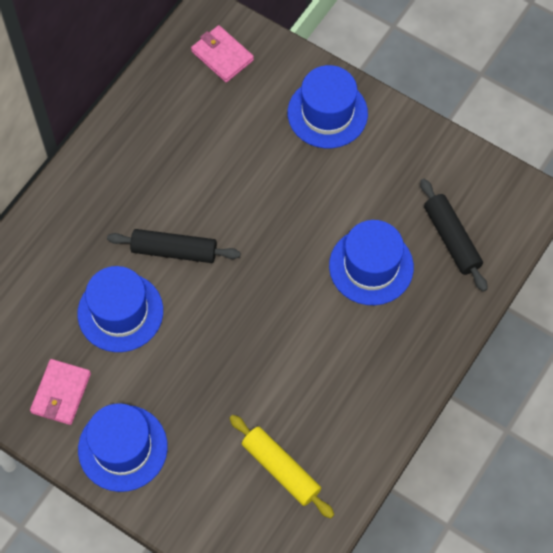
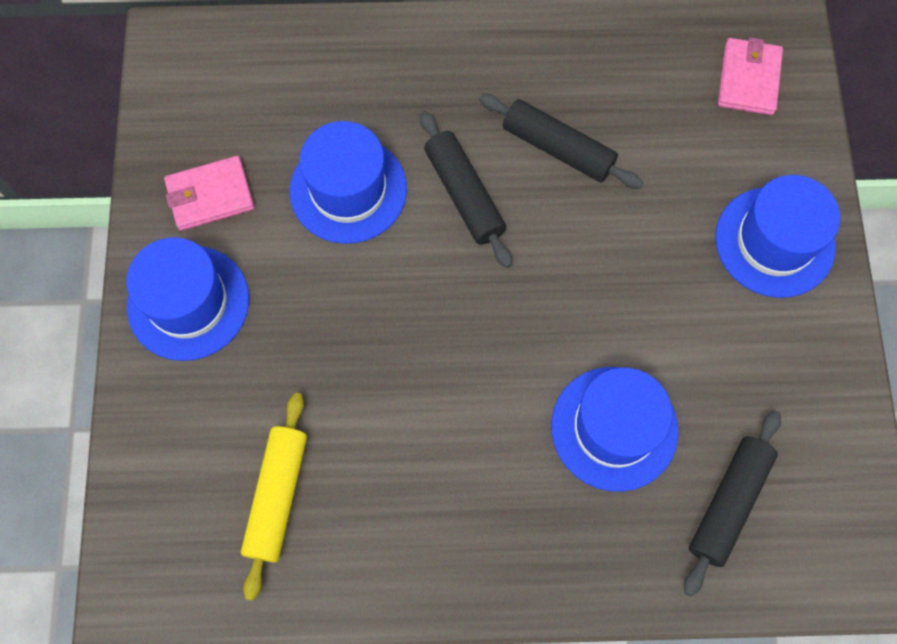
camera: 55 degrees right, 5 degrees up
(185, 182) = (558, 148): none -> black rolling pin

